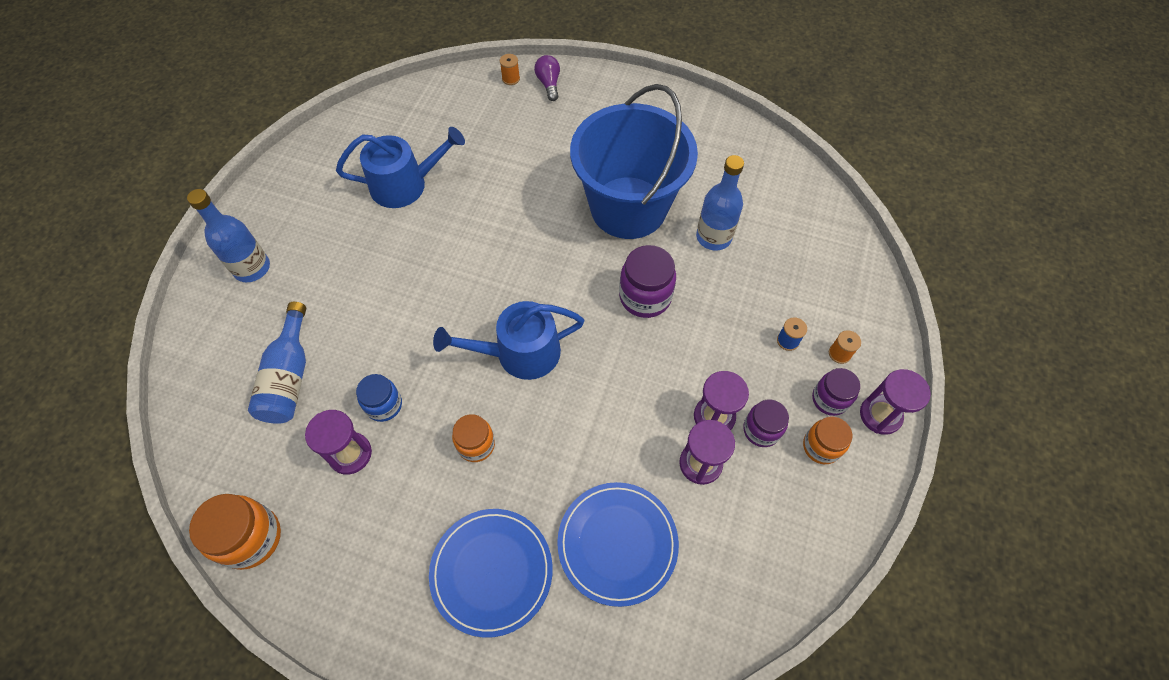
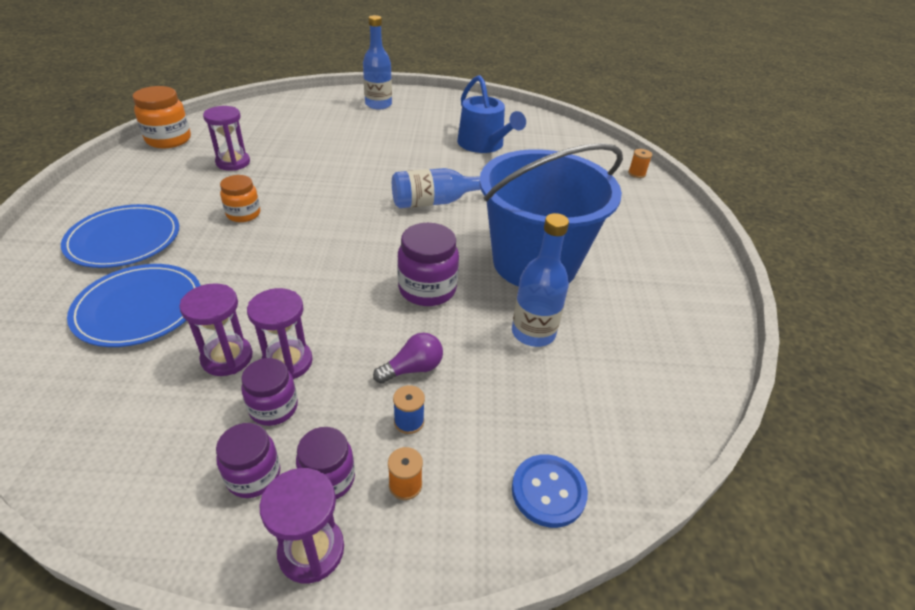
camera: 70 degrees right, 20 degrees down
(289, 377) = (294, 131): blue bottle -> blue bottle (437, 201)
(384, 405) = (276, 169): blue jar -> none
(520, 353) = (338, 222): blue watering can -> none
(549, 84) = (650, 194): purple light bulb -> purple light bulb (413, 369)
(821, 447) = (254, 475): orange jar -> purple jar
(853, 275) = (548, 491): none -> blue button

